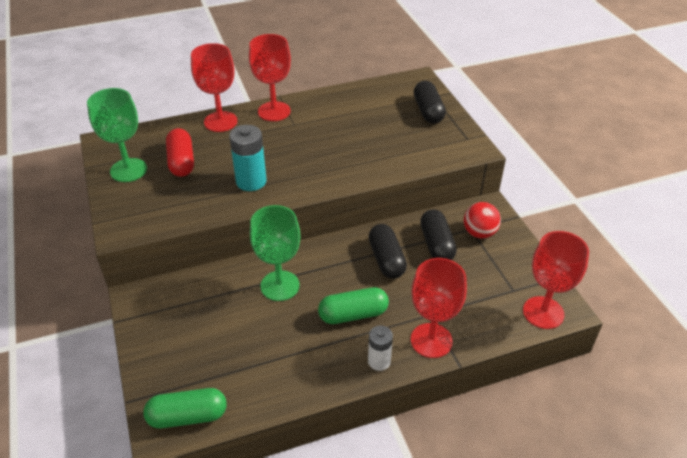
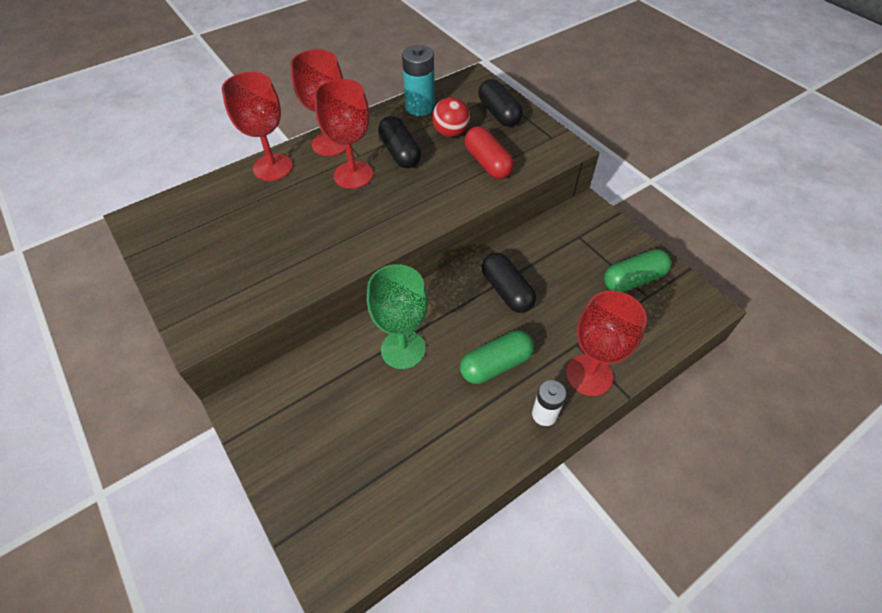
camera: 15 degrees left, 10 degrees up
(128, 170) = (182, 250): green goblet -> none
(181, 162) = (244, 226): red capsule -> red capsule (488, 163)
(187, 416) = (355, 543): green capsule -> green capsule (633, 279)
(251, 181) = (336, 234): turquoise battery -> turquoise battery (420, 107)
(436, 244) = (551, 262): black capsule -> black capsule (400, 152)
(479, 233) = (589, 239): red ball -> red ball (451, 133)
(543, 312) = (686, 314): red goblet -> red goblet (353, 175)

